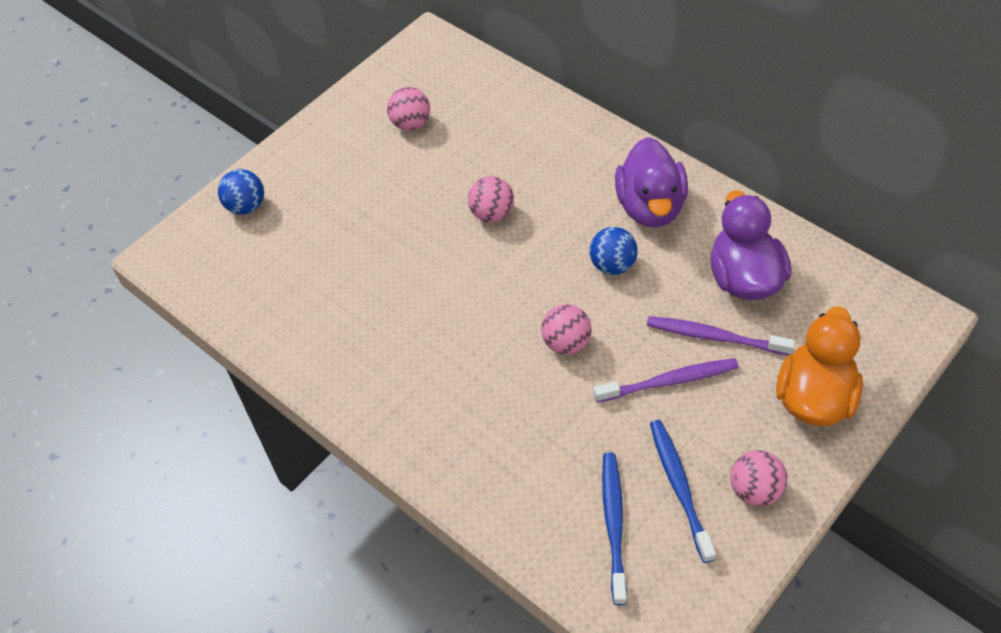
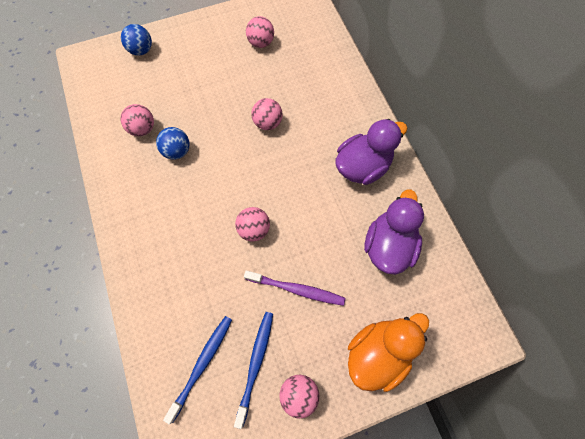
camera: 25 degrees right, 15 degrees up
(324, 300) = (143, 129): none -> pink ball
(612, 265) = (314, 193): blue ball -> blue ball (177, 151)
(650, 207) = (362, 166): purple duck -> purple duck turned 150 degrees counterclockwise
(714, 337) = (343, 275): purple toothbrush -> none

